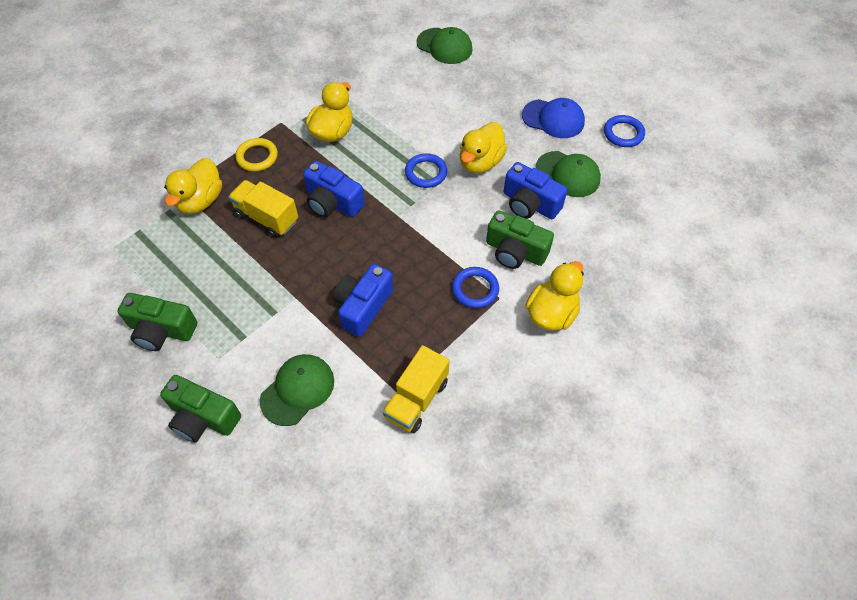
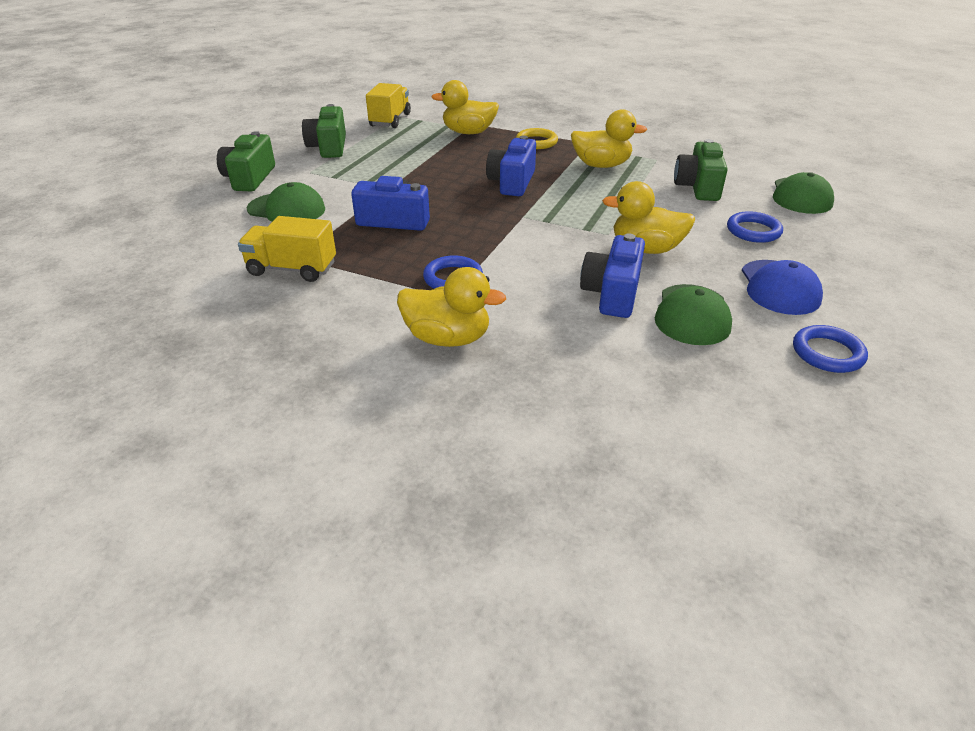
camera: 70 degrees right, 20 degrees down
(267, 218) = (470, 159): yellow truck -> yellow truck (390, 120)
(426, 173) = (596, 220): blue ring -> blue ring (753, 231)
(515, 251) = (527, 295): green camera -> green camera (698, 187)

